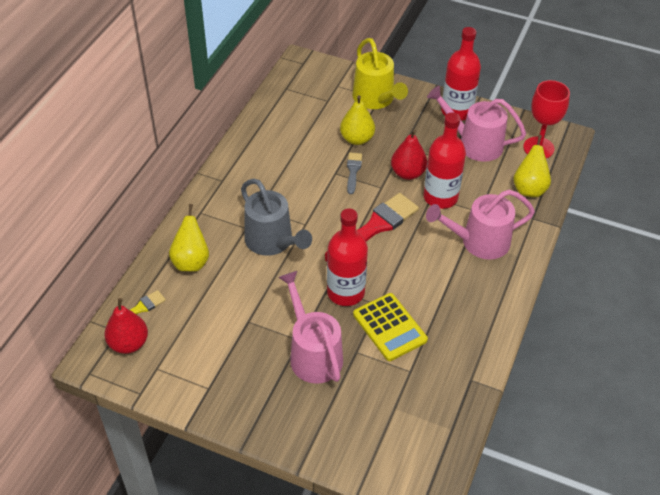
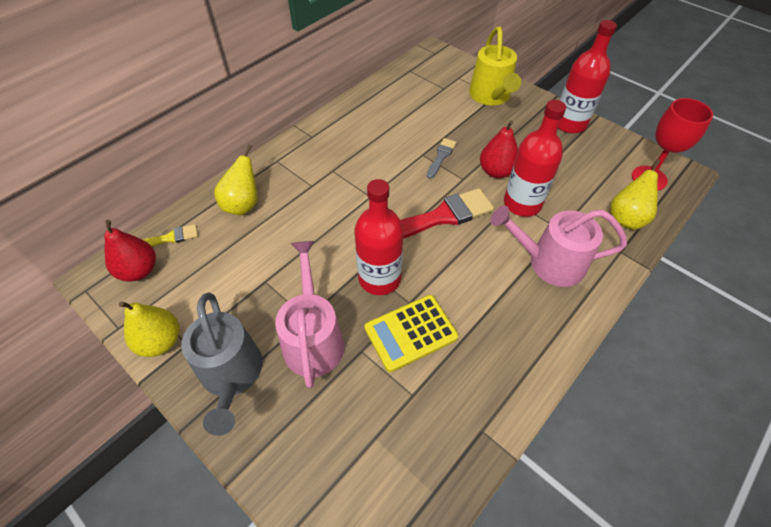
camera: 20 degrees right, 5 degrees up
(272, 241) = (330, 205): grey watering can -> grey watering can (232, 375)
(357, 139) = (457, 128): yellow pear -> yellow pear (160, 341)
(389, 327) = (410, 333): yellow calculator -> yellow calculator turned 75 degrees clockwise
(475, 144) = (578, 158): pink watering can -> none

